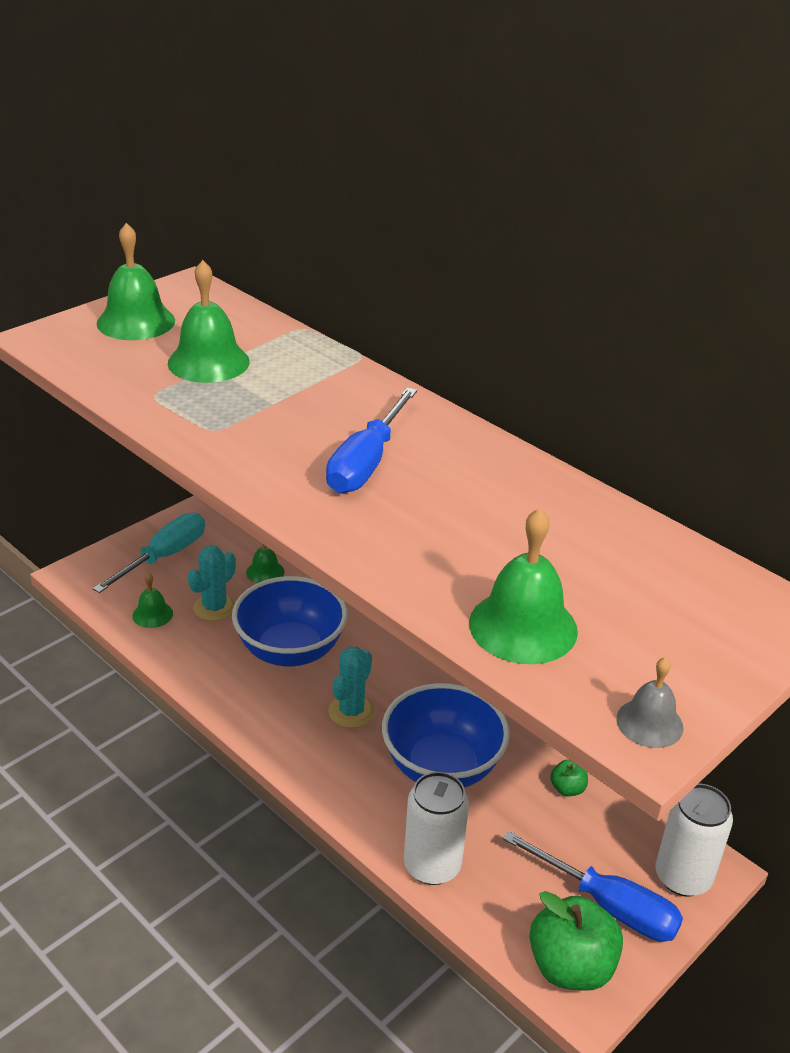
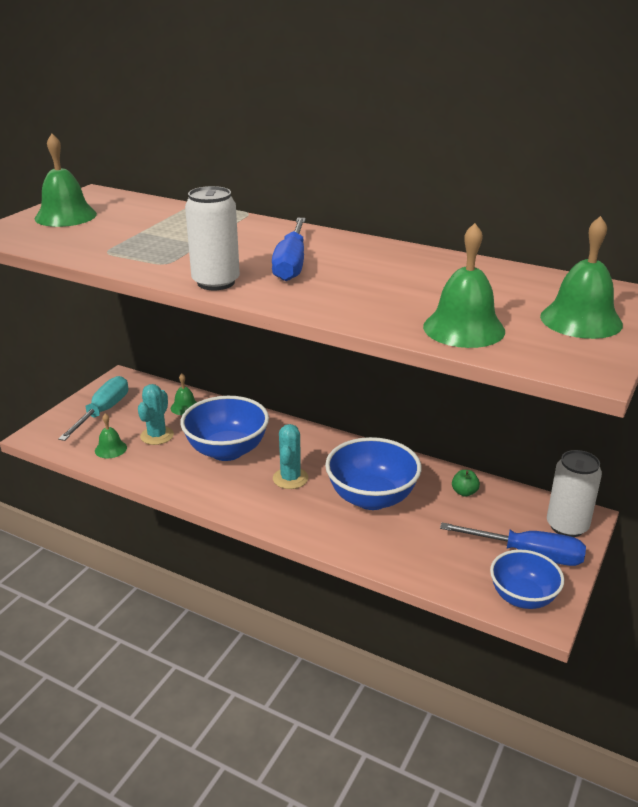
camera: 15 degrees left, 5 degrees down
(208, 362) = (136, 229): green bell -> green bell (581, 320)
(432, 865) = (395, 559): white can -> white can (216, 282)
(571, 966) = (522, 597): green apple -> blue bowl
(649, 723) = (586, 362): grey bell -> none

